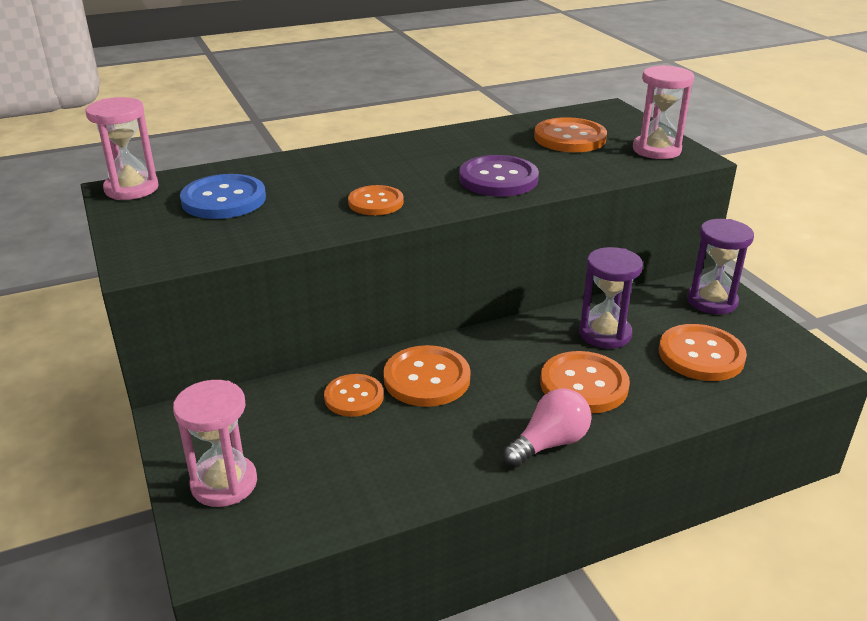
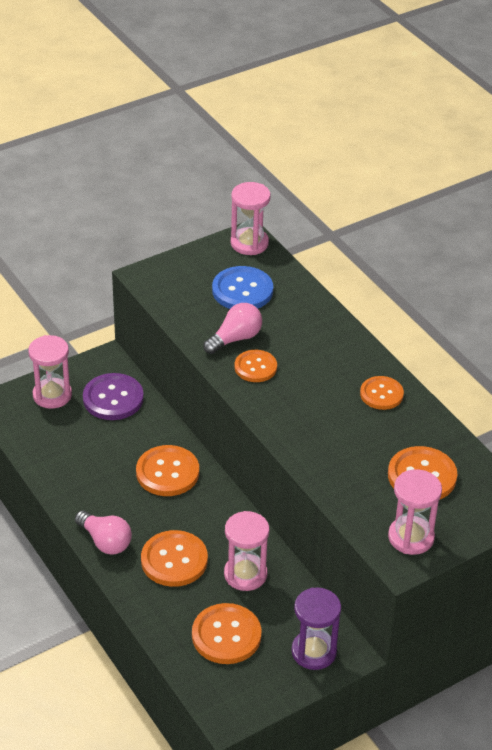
camera: 80 degrees right, 10 degrees up
(315, 210) = (235, 338): none -> pink light bulb
(354, 397) = (141, 438): orange button -> orange button (381, 394)
(498, 179) = (316, 432): purple button -> purple button (113, 398)
(605, 334) = (245, 574): purple hourglass -> pink hourglass

